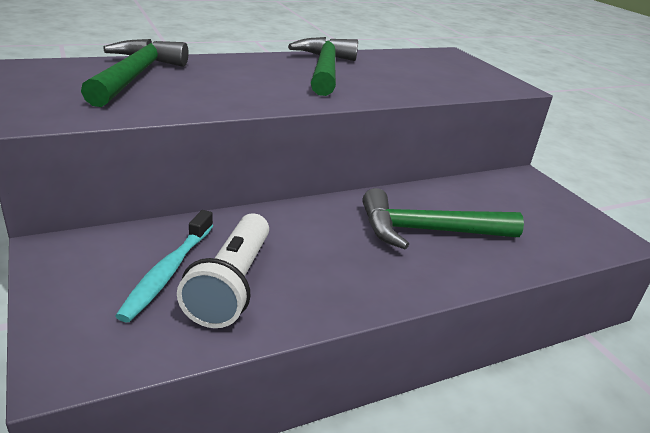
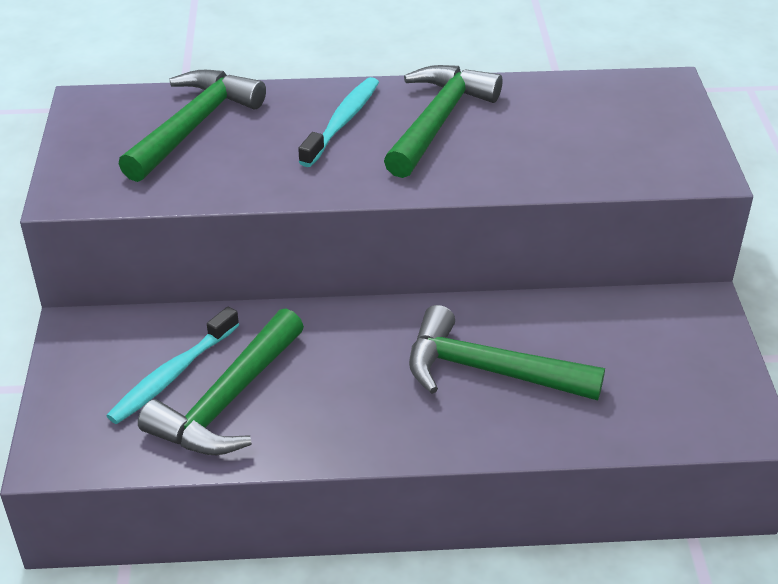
camera: 25 degrees right, 10 degrees up
(232, 285) = (227, 401): white flashlight -> green hammer
(256, 71) = (342, 122): none -> turquoise toothbrush

